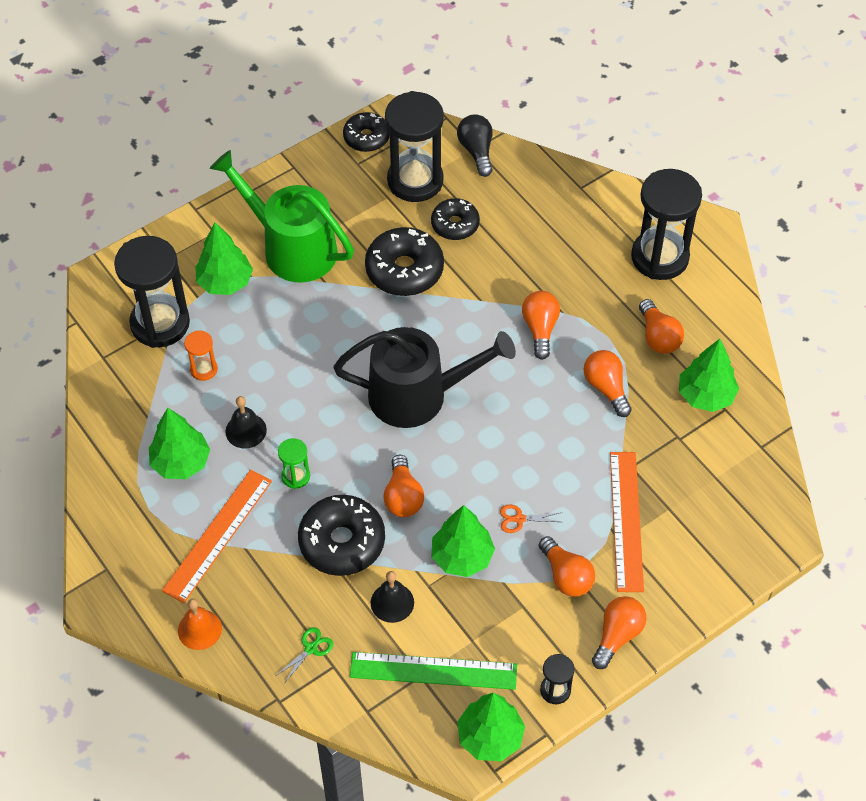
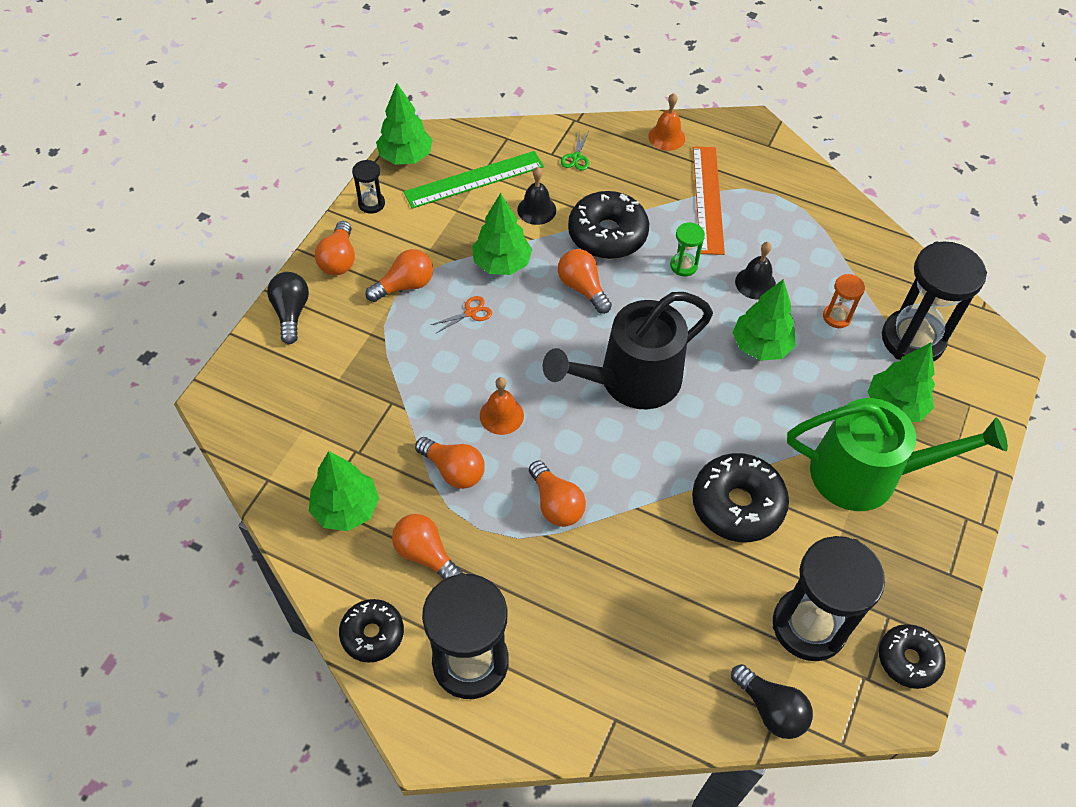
camera: 150 degrees right, 0 degrees up
(181, 462) = (784, 236): green tree -> green tree (760, 346)
(455, 224) = (724, 588): black donut -> black donut (372, 634)
(544, 414) = (501, 415): none -> orange bell
(566, 576) = (405, 285): orange light bulb -> orange light bulb turned 120 degrees clockwise
(626, 520) = (373, 351): orange ruler -> none
(686, 595) = (291, 313): none -> black light bulb

